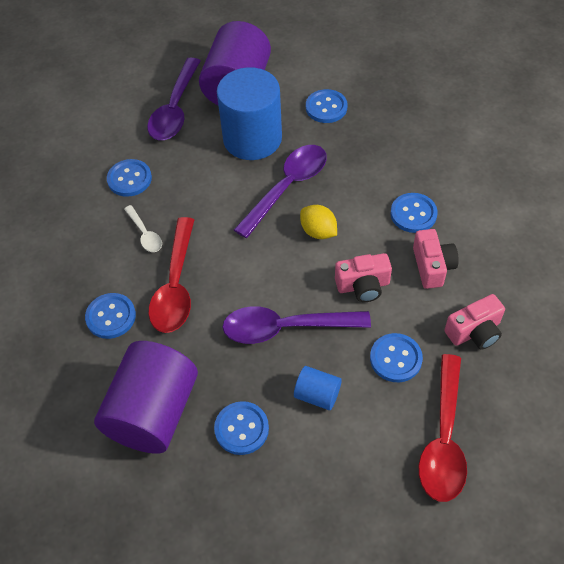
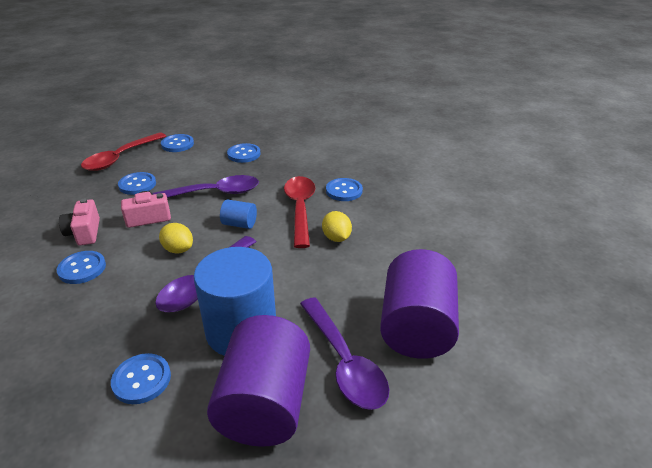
camera: 170 degrees right, 20 degrees down
(129, 179) = (369, 279): blue button -> blue button (177, 144)
(145, 234) = (336, 238): white spoon -> yellow lemon
(153, 412) = (299, 156): purple cylinder -> purple cylinder (416, 327)
(175, 109) = (344, 362): purple spoon -> purple spoon turned 150 degrees clockwise
(317, 395) = (195, 168): blue cylinder -> blue cylinder (239, 224)
(444, 439) = (121, 158): red spoon -> red spoon turned 150 degrees counterclockwise
(474, 331) = (73, 200): pink camera -> none

